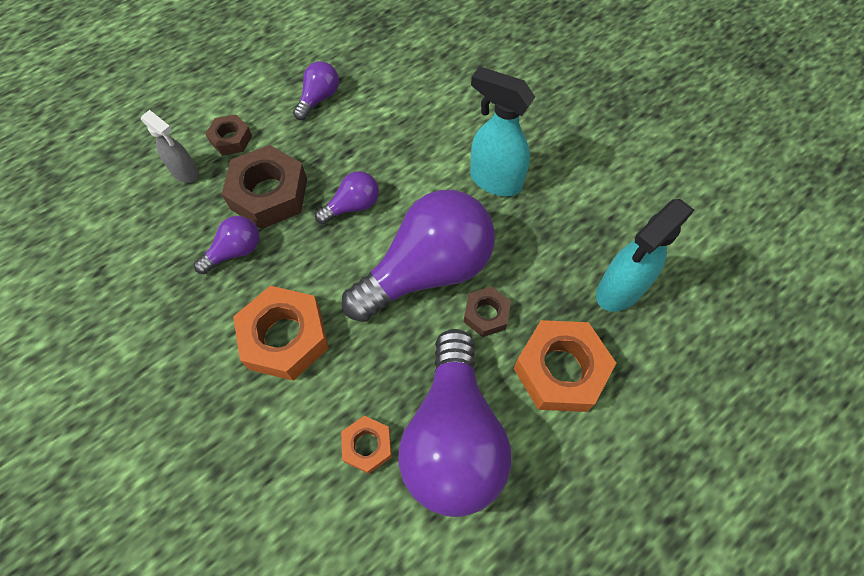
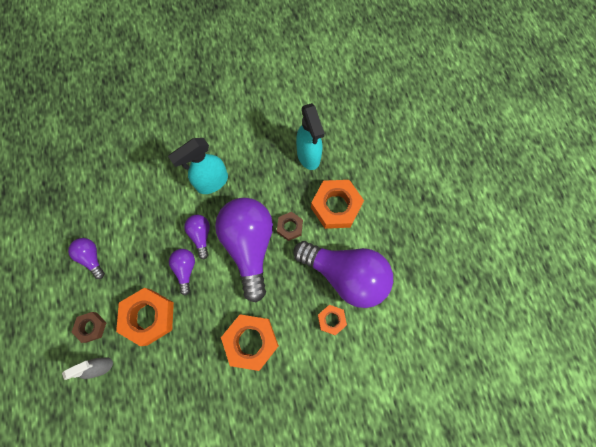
camera: 65 degrees left, 10 degrees up
(235, 251) = (179, 352): purple light bulb -> purple light bulb (201, 235)
(269, 194) = (149, 317): brown nut -> orange nut

